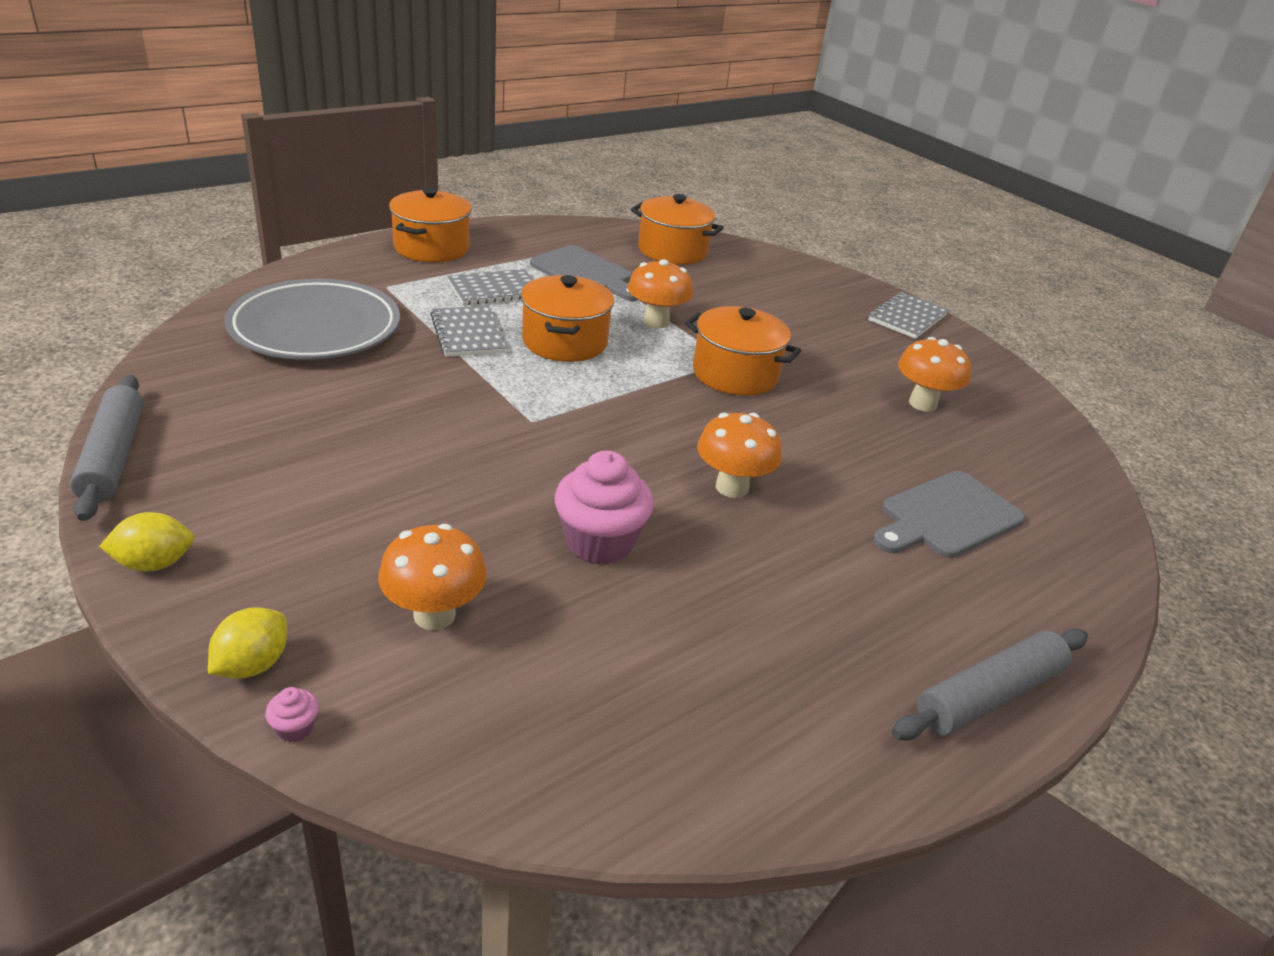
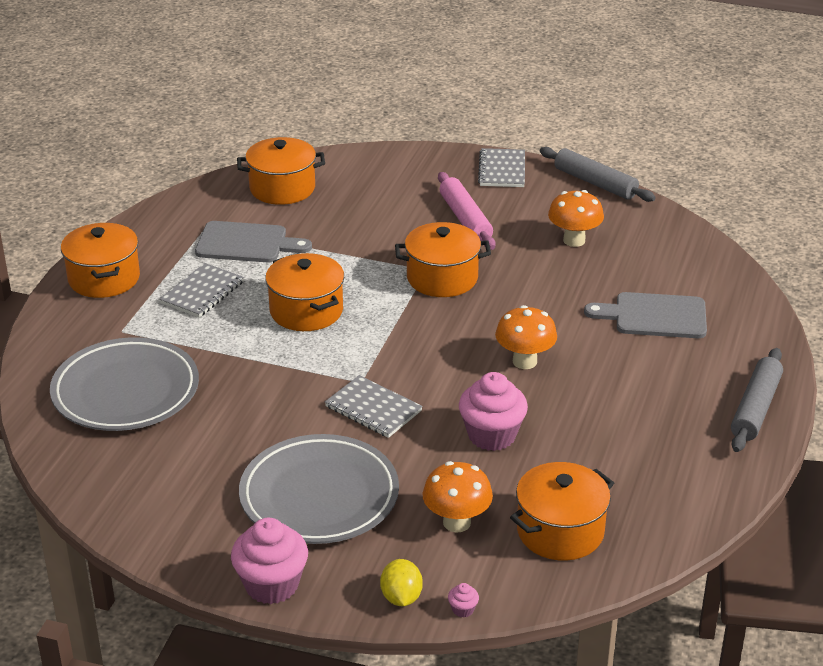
camera: 30 degrees left, 0 degrees up
(114, 456) = (143, 546): grey rolling pin -> grey rolling pin (595, 183)
(154, 563) = (271, 585): yellow lemon -> pink cupcake
(336, 503) = (319, 496): none -> grey plate
(467, 334) = (234, 339): grey notebook -> grey notebook (373, 409)
(541, 702) = (560, 531): none -> orange pot
(656, 322) = (345, 261): orange mushroom -> none
(821, 339) = (465, 219): none -> pink rolling pin
(946, 517) = (654, 316): grey cutting board -> grey cutting board turned 75 degrees clockwise

